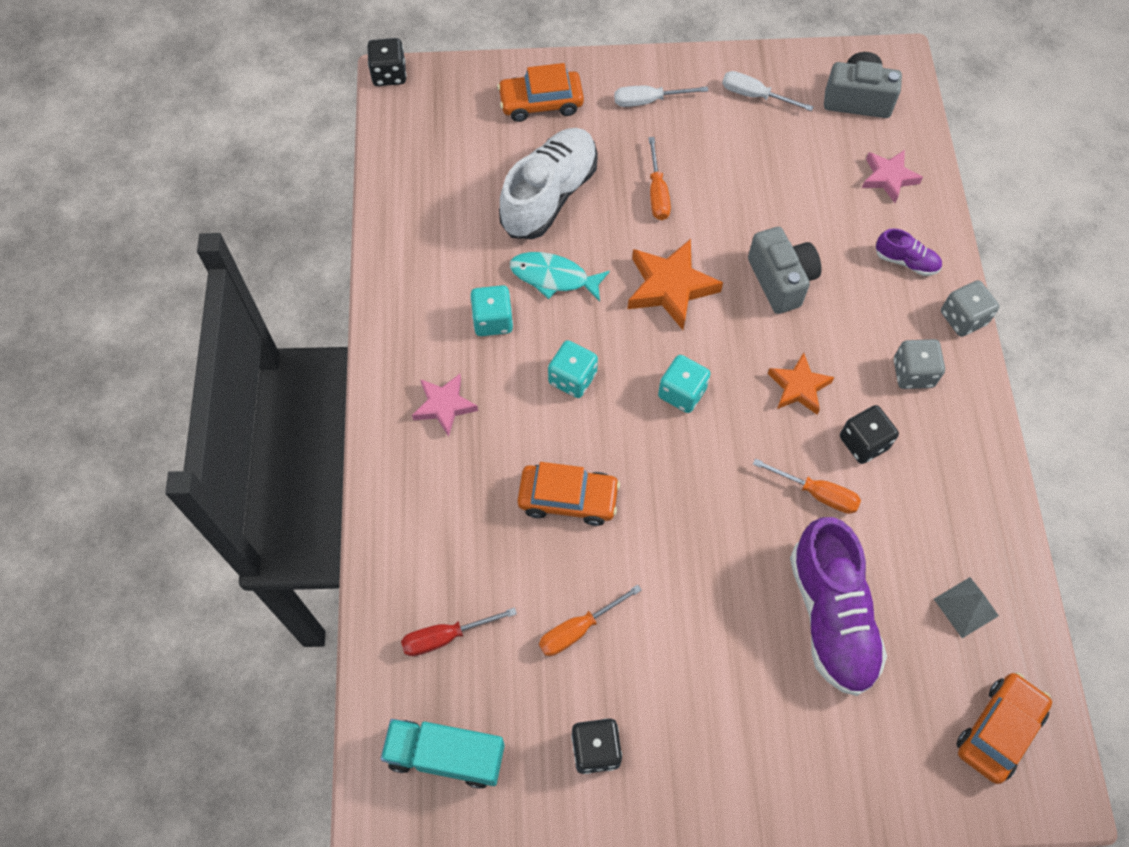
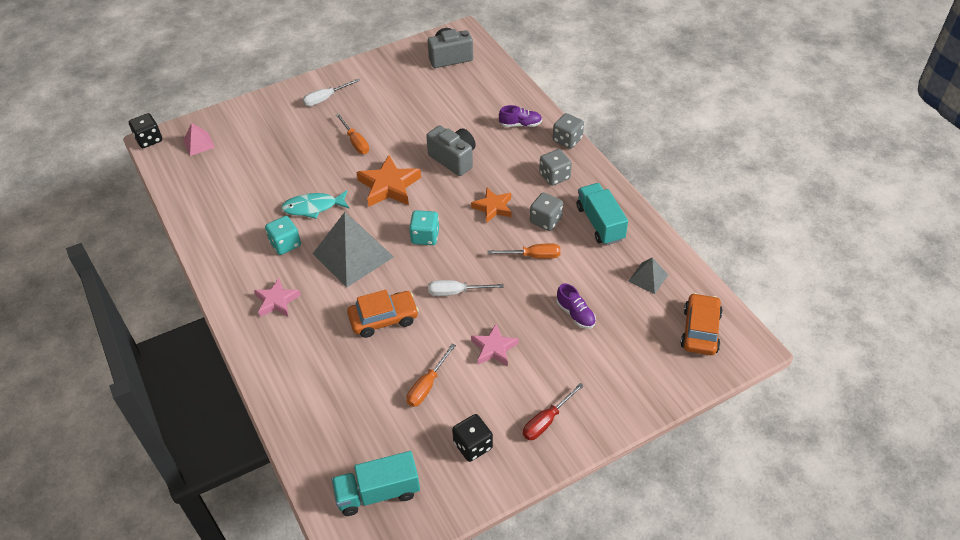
camera: 25 degrees left, 15 degrees down
(446, 637) = (343, 426): red screwdriver -> red screwdriver (546, 421)
(449, 108) = (198, 144): none -> pink pyramid
(541, 103) = (258, 121): orange car -> none
(549, 196) = (288, 167): white shoe -> none
(572, 378) = (353, 255): turquoise dice -> grey pyramid
(755, 96) = (389, 75): white screwdriver -> white screwdriver (456, 292)
(831, 616) = (575, 314): purple shoe -> purple shoe, size x0.47
(863, 443) = (545, 220): black dice -> grey dice
(888, 178) = (488, 88): pink star -> pink star (494, 348)
(941, 483) = (600, 223): none -> turquoise truck

